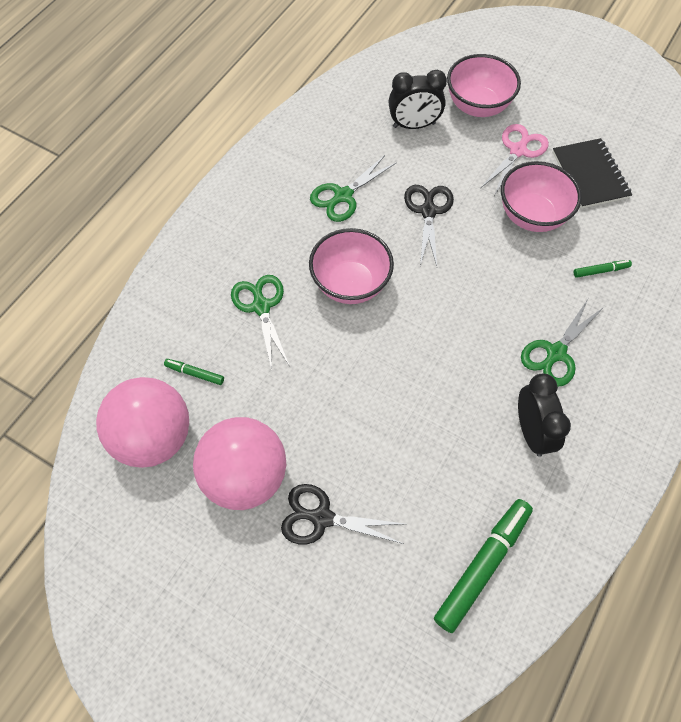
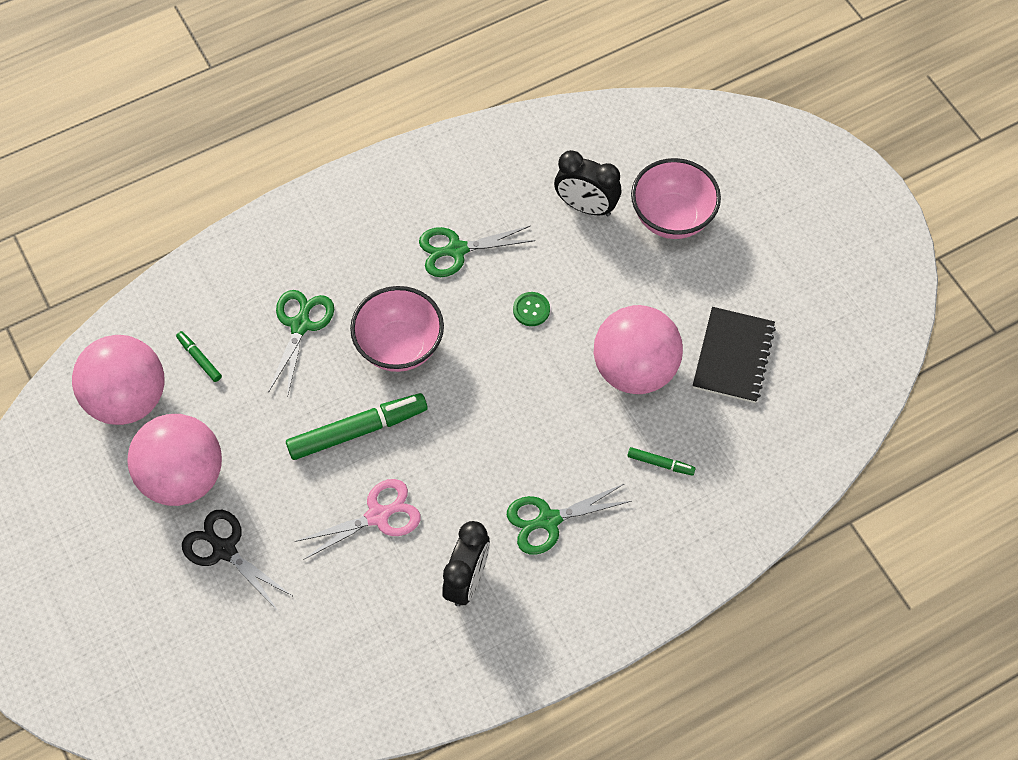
camera: 30 degrees right, 0 degrees up
(428, 211) = (531, 310): black scissors -> green button
(483, 566) = (334, 669): green marker -> green marker (358, 431)
(518, 150) = (676, 290): pink scissors -> pink scissors (378, 515)
(532, 216) = (634, 369): pink bowl -> pink ball

